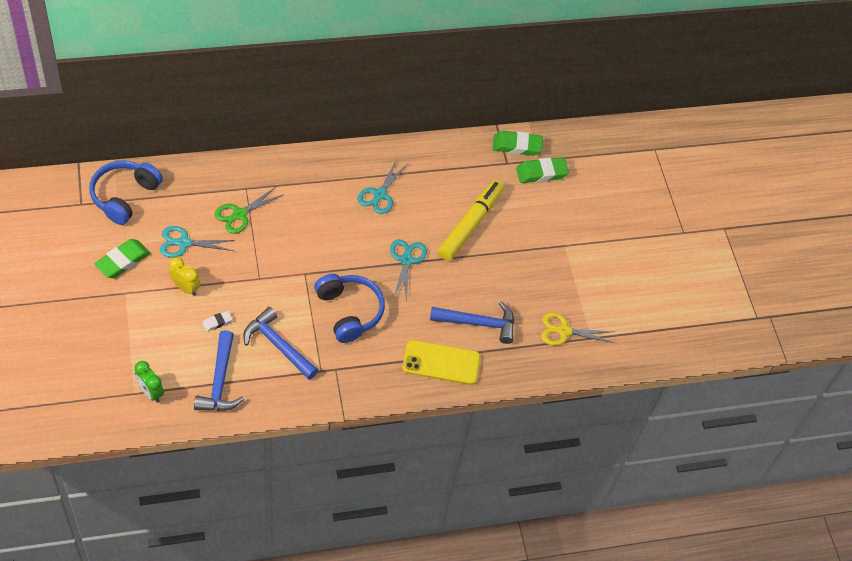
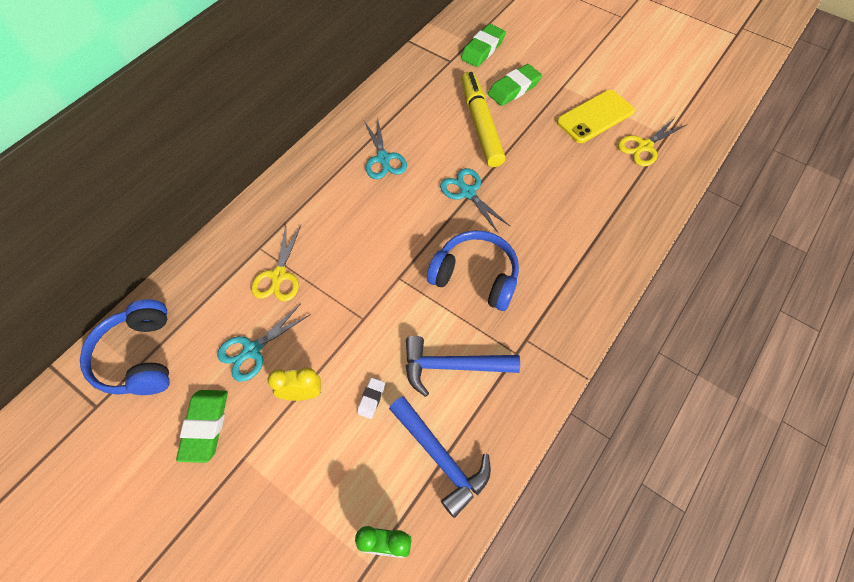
camera: 35 degrees left, 5 degrees up
(240, 214) = (279, 276): green scissors -> yellow scissors
(441, 363) = (597, 252): yellow phone -> yellow phone (595, 117)
(478, 323) = (582, 194): blue hammer -> none
(517, 146) = (442, 44): green eraser -> green eraser (514, 89)

